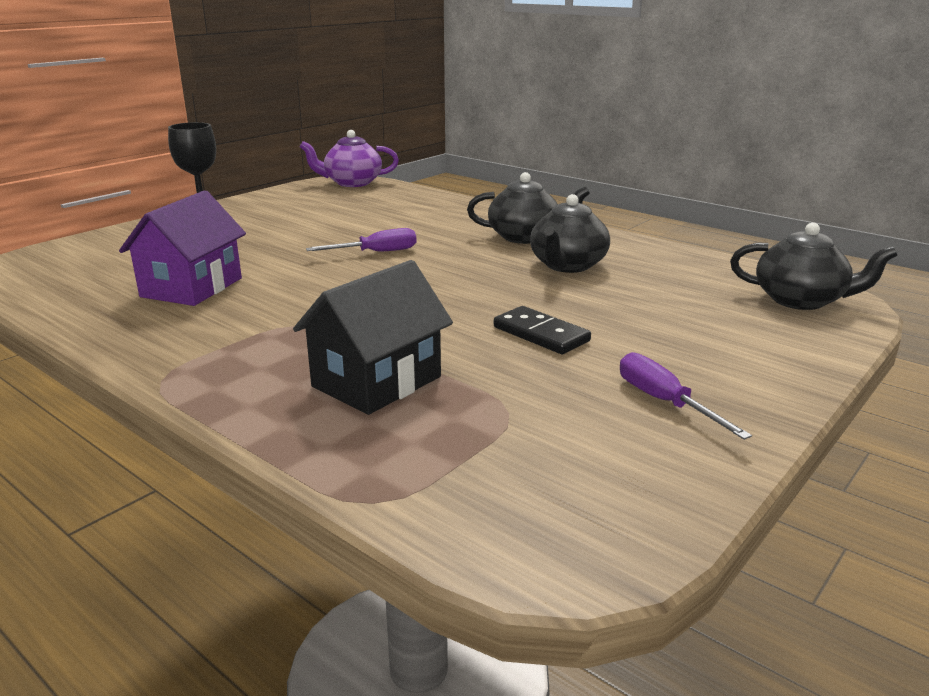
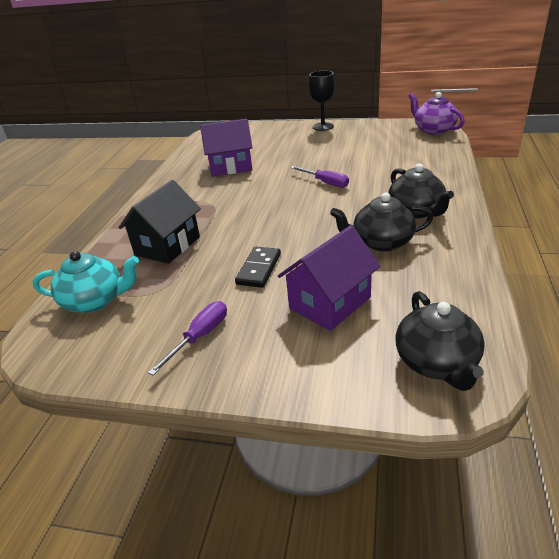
camera: 65 degrees right, 10 degrees up
(376, 381) = (167, 246): black house -> black house turned 75 degrees counterclockwise
(472, 475) = (95, 300): none -> turquoise teapot
(662, 316) = (330, 303): none -> purple house

